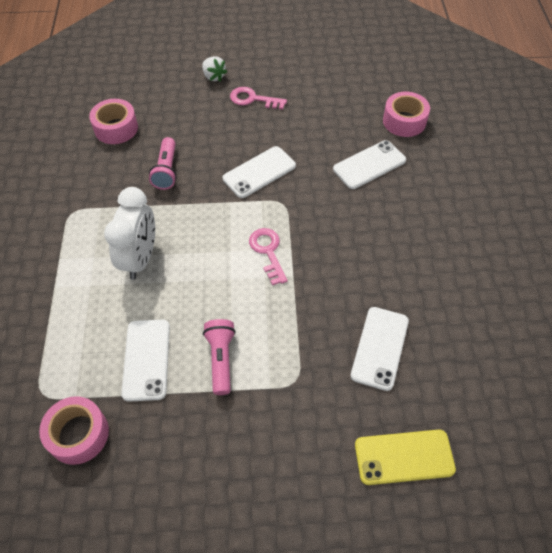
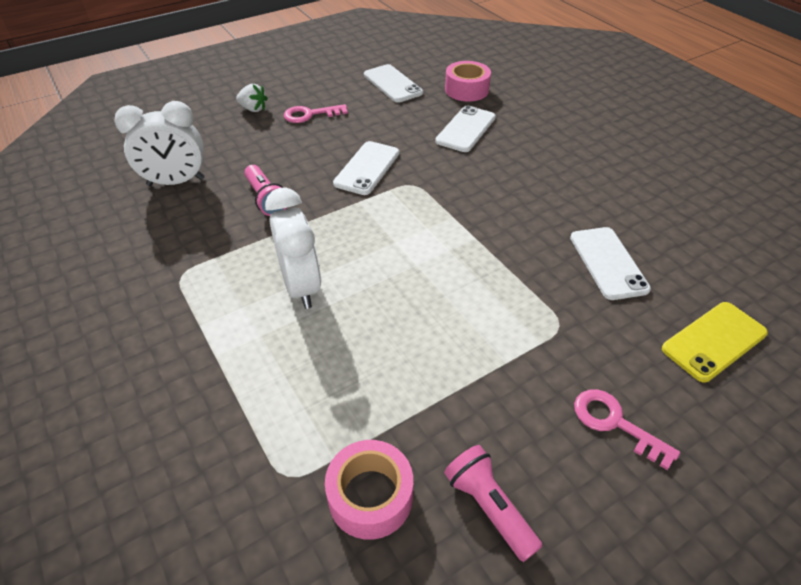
camera: 30 degrees left, 10 degrees down
(116, 128) = (176, 182): pink tape -> white clock
(146, 359) = (388, 378): white phone -> white phone (392, 84)
(221, 359) = (469, 340): pink flashlight -> pink flashlight (489, 507)
(268, 252) = (433, 228): pink key -> pink key (615, 423)

